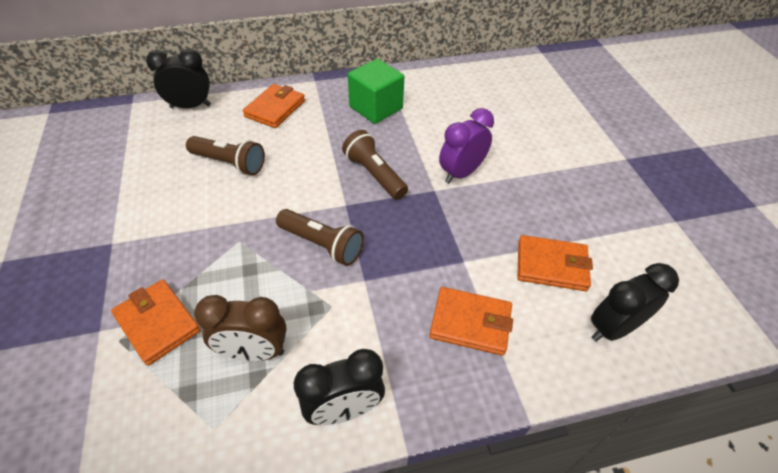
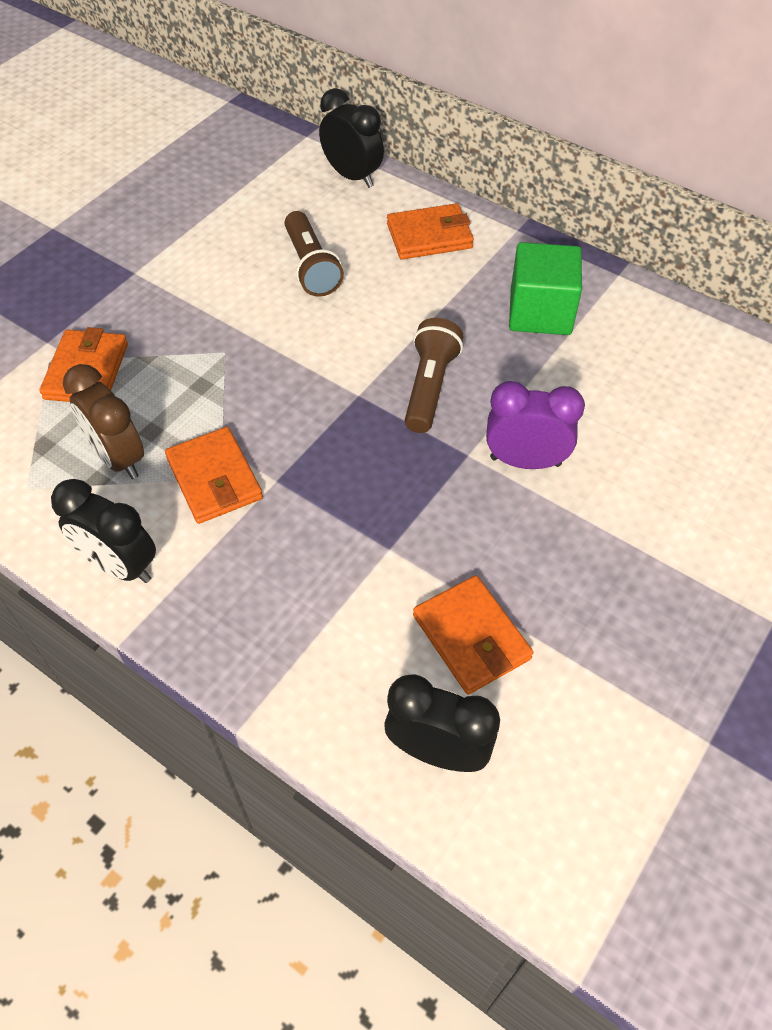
camera: 50 degrees right, 5 degrees up
(322, 244) = (286, 415): brown flashlight -> none
(470, 323) = (310, 605): orange wallet -> orange wallet (214, 478)

